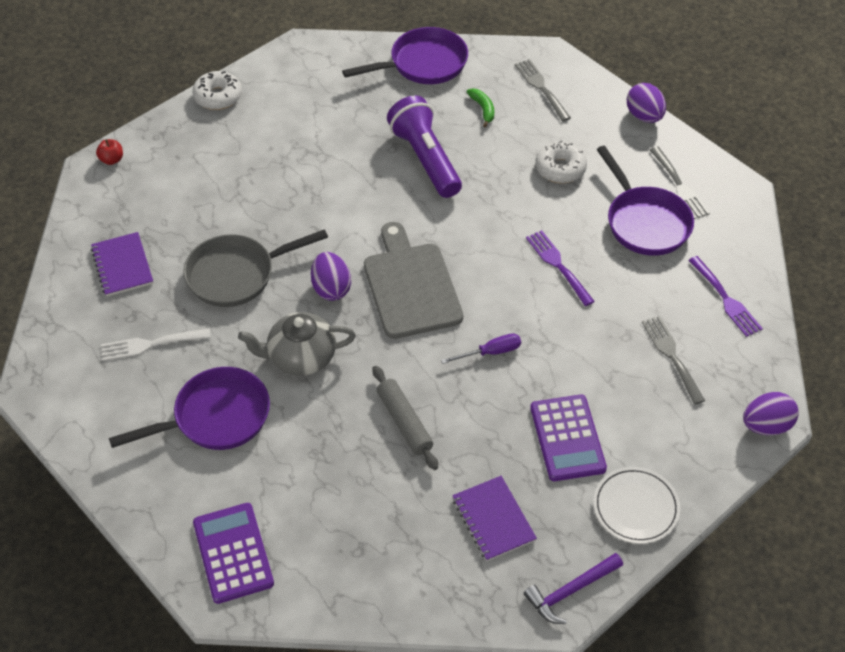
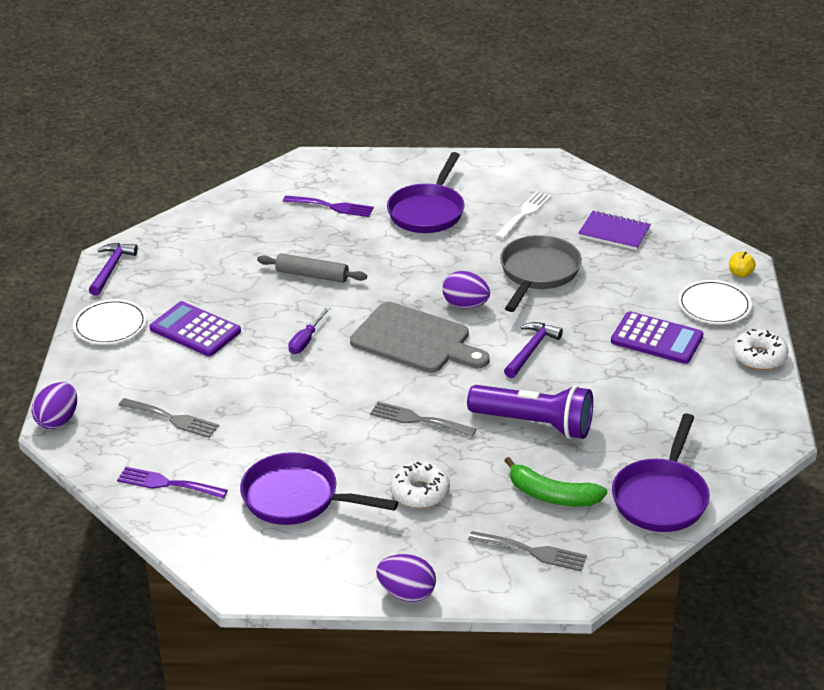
camera: 135 degrees right, 15 degrees down
(112, 160) = (740, 273): red apple -> yellow apple
(174, 151) = (714, 305): none -> white plate
(233, 553) = (326, 176): purple calculator -> purple calculator (656, 339)
(300, 357) = (425, 263): grey teapot -> none
(345, 213) = (531, 350): none -> purple hammer
(483, 109) = (552, 495): green banana -> green banana, size x1.68
(493, 519) = (196, 269): purple notebook -> none
(558, 265) = (328, 421): purple fork -> purple fork (332, 206)
(679, 186) = (301, 549): grey fork -> grey fork (418, 420)

